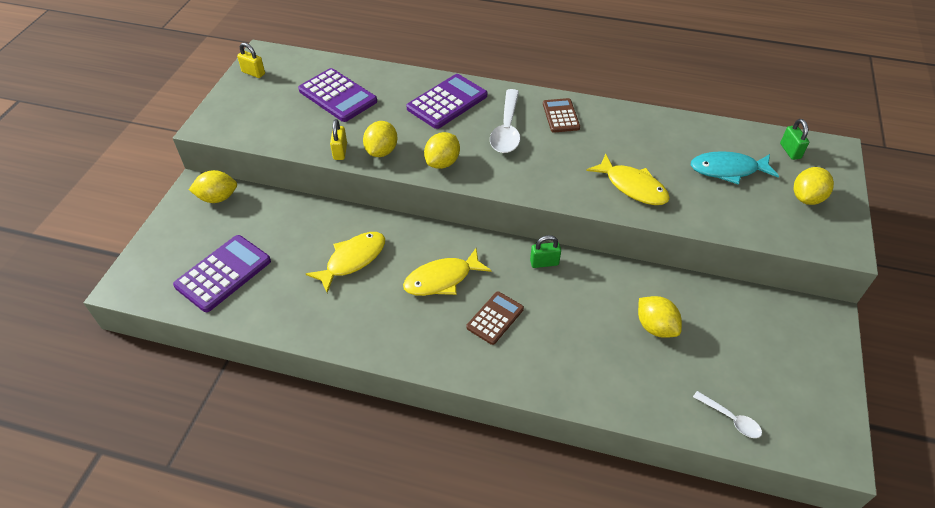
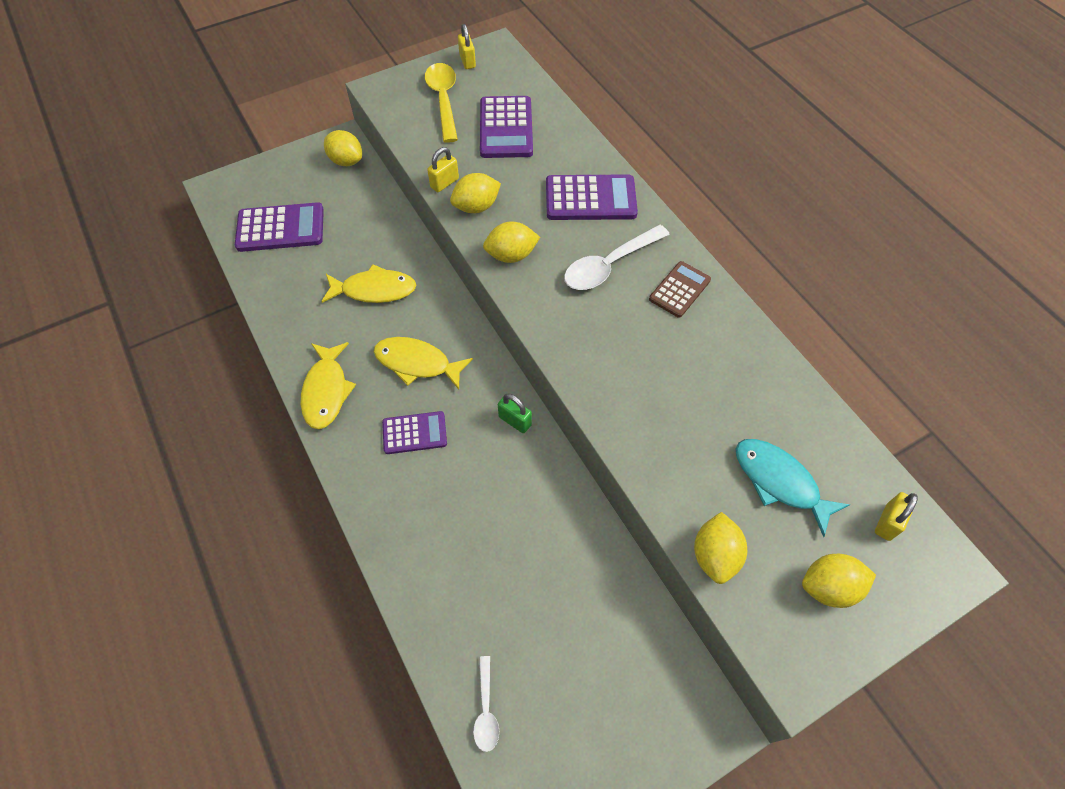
camera: 45 degrees right, 10 degrees up
(269, 105) = (443, 100): none -> yellow spoon
(495, 318) = (414, 433): brown calculator -> purple calculator
(632, 187) = (652, 416): yellow fish -> yellow fish (326, 391)
(655, 327) = (532, 566): yellow lemon -> yellow lemon (715, 555)
(790, 151) = (887, 522): green padlock -> yellow padlock

